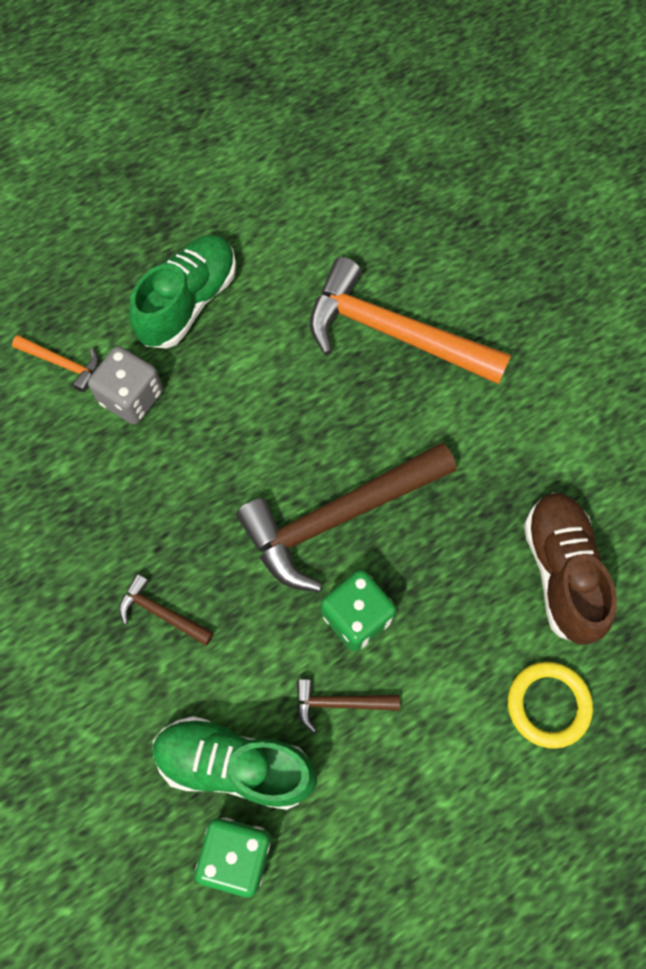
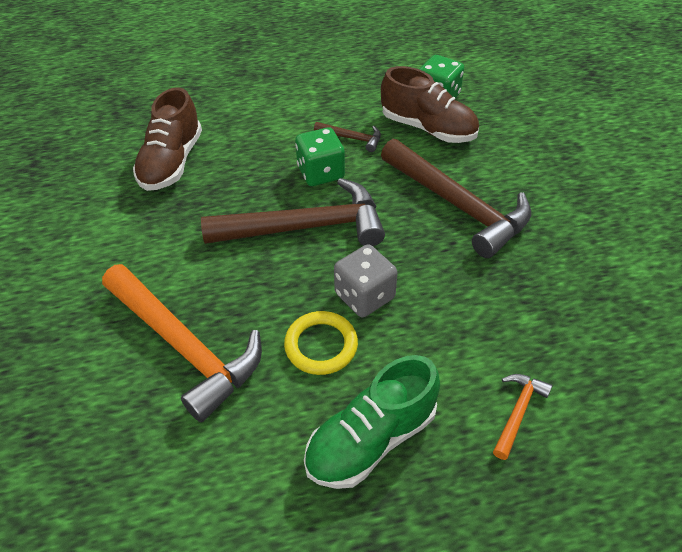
camera: 160 degrees left, 20 degrees down
(63, 364) = (518, 412): orange hammer -> orange hammer turned 75 degrees clockwise
(131, 397) = (452, 359): grey dice -> grey dice (364, 296)
(161, 613) = (458, 205): brown hammer -> brown hammer, size x2.26
(234, 764) = (428, 128): green shoe -> brown shoe
(548, 705) = (227, 111): yellow ring -> yellow ring (321, 345)

